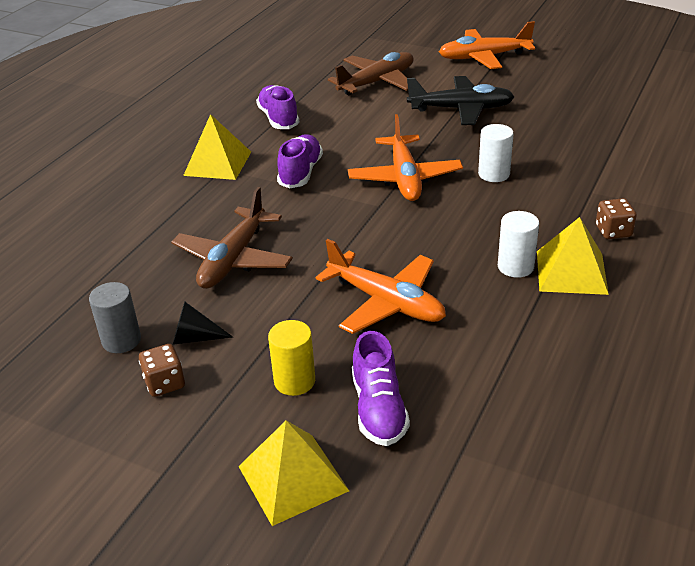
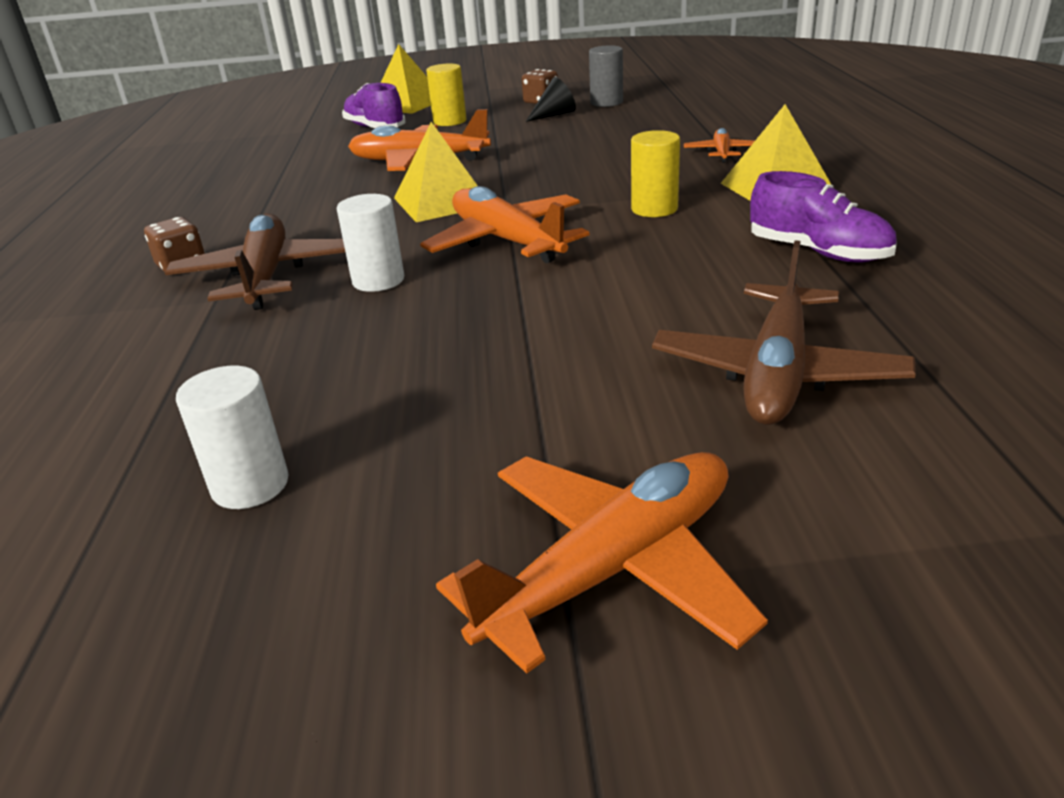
camera: 150 degrees right, 5 degrees down
(183, 209) = (721, 153): none -> orange plane
(233, 259) = (599, 144): brown plane -> brown plane (267, 276)
(300, 172) = (654, 209): purple shoe -> yellow cylinder
(461, 109) = (521, 368): black plane -> none
(515, 267) = (301, 209): white cylinder -> white cylinder (250, 485)
(571, 272) = (235, 221): yellow pyramid -> yellow pyramid (441, 201)

